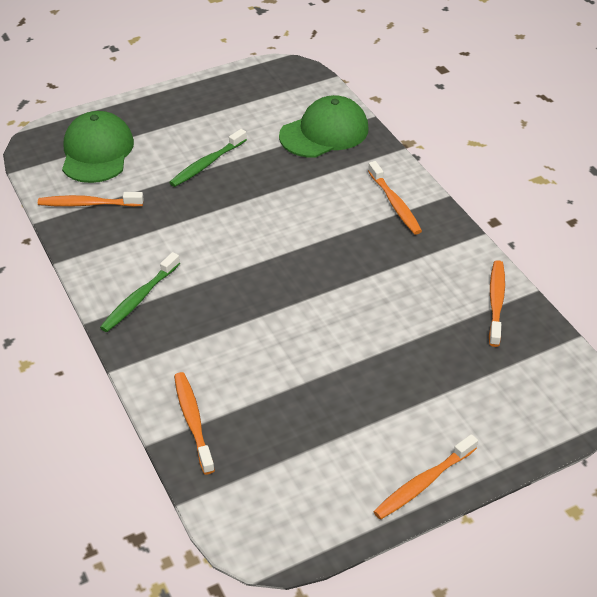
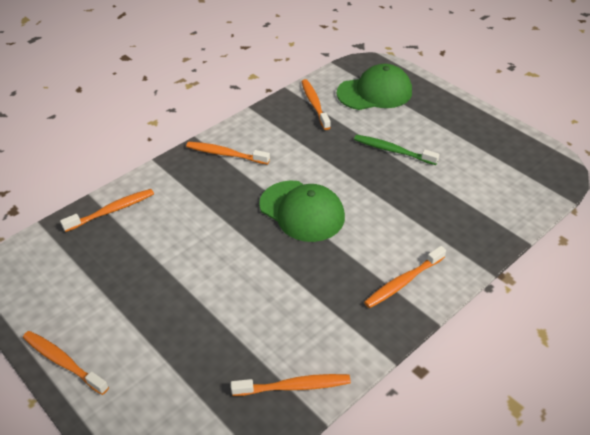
camera: 75 degrees right, 0 degrees up
(139, 298) = (225, 154): green toothbrush -> orange toothbrush
(324, 132) = (479, 212): green cap -> green cap (302, 211)

